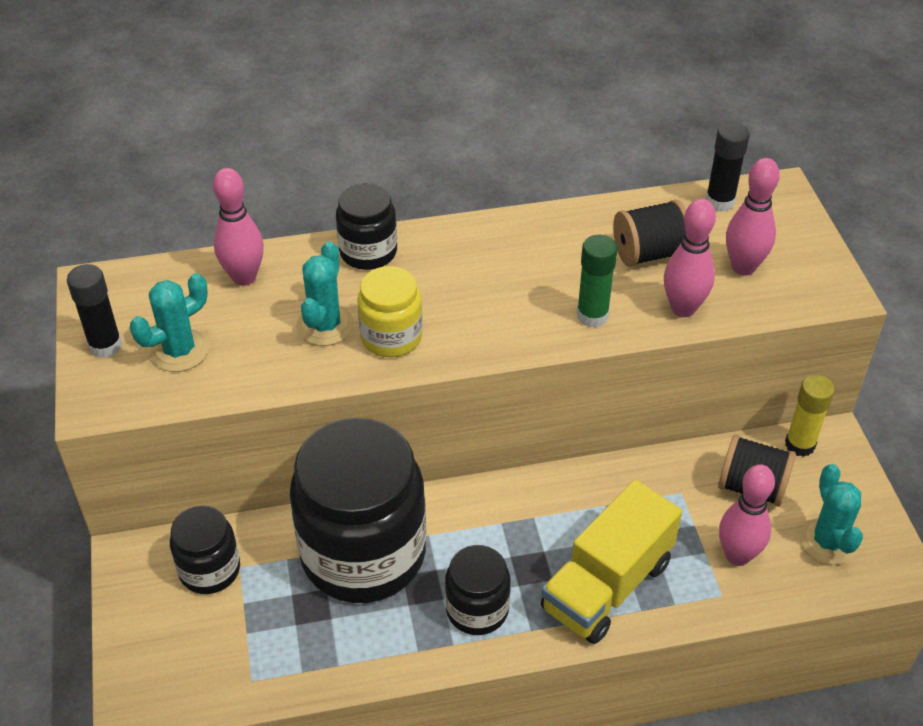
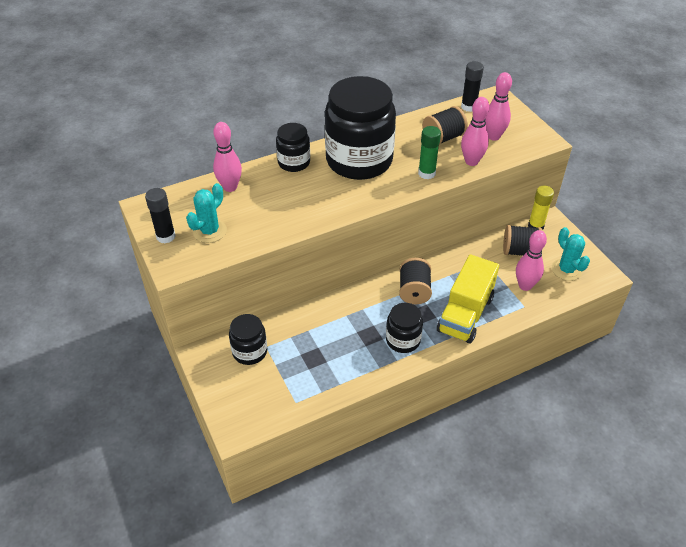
camera: 15 degrees left, 0 degrees up
(325, 325) = (286, 203): turquoise cactus -> none
(363, 554) = (331, 325): black jar -> black jar (359, 160)
(391, 337) = (325, 203): yellow jar -> none
(530, 522) = (414, 291): none -> black spool

